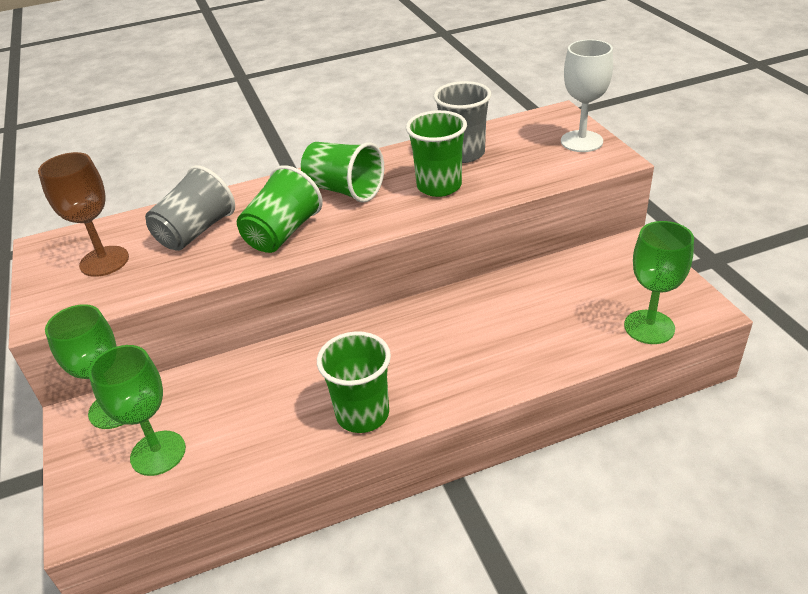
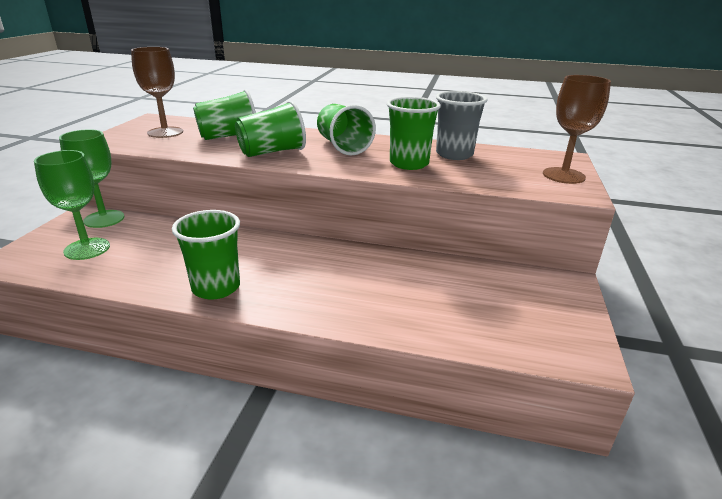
camera: 30 degrees right, 10 degrees down
(196, 232) = (229, 136): grey cup -> green cup
(581, 141) = (563, 175): white goblet -> brown goblet
(649, 327) = (511, 343): green goblet -> none

